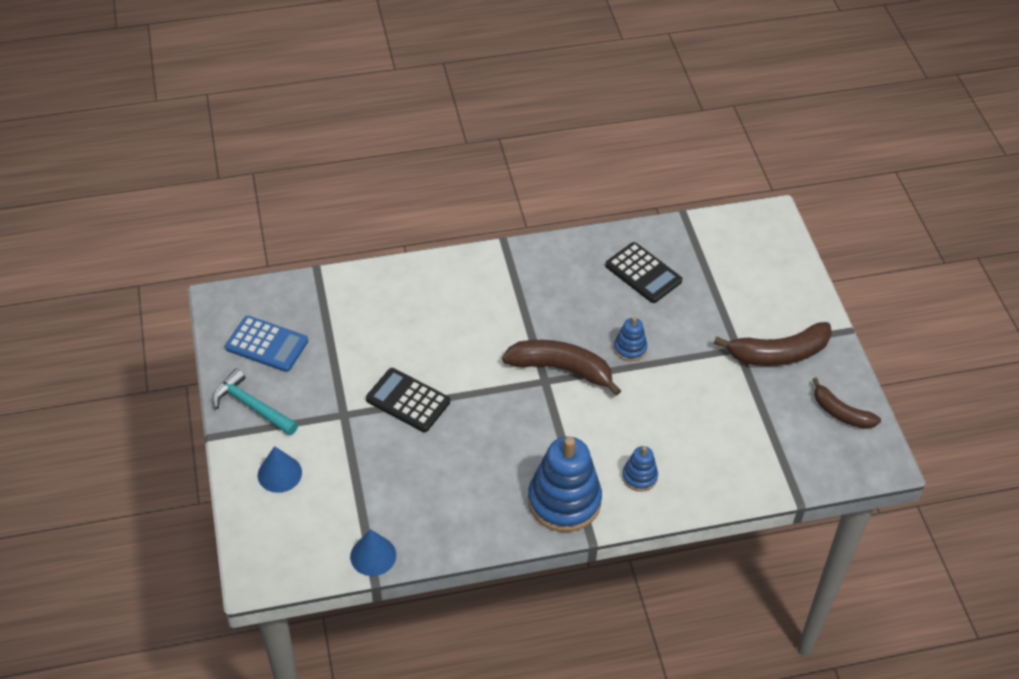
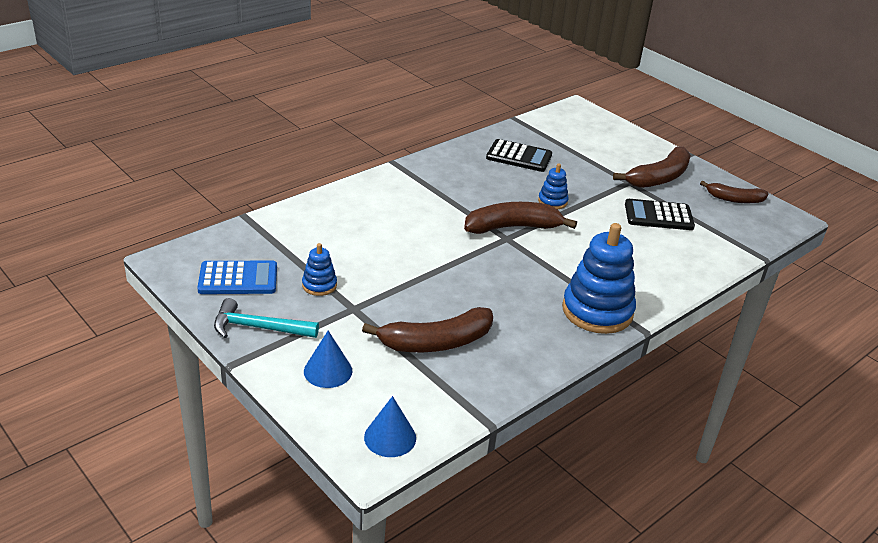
camera: 30 degrees left, 15 degrees down
(373, 555) = (471, 405): blue cone -> blue cone (390, 437)
(389, 479) = (436, 342): none -> brown banana
(408, 400) = (404, 282): black calculator -> black calculator (658, 216)
(639, 477) = (638, 277): blue stacking toy -> blue stacking toy (319, 285)

